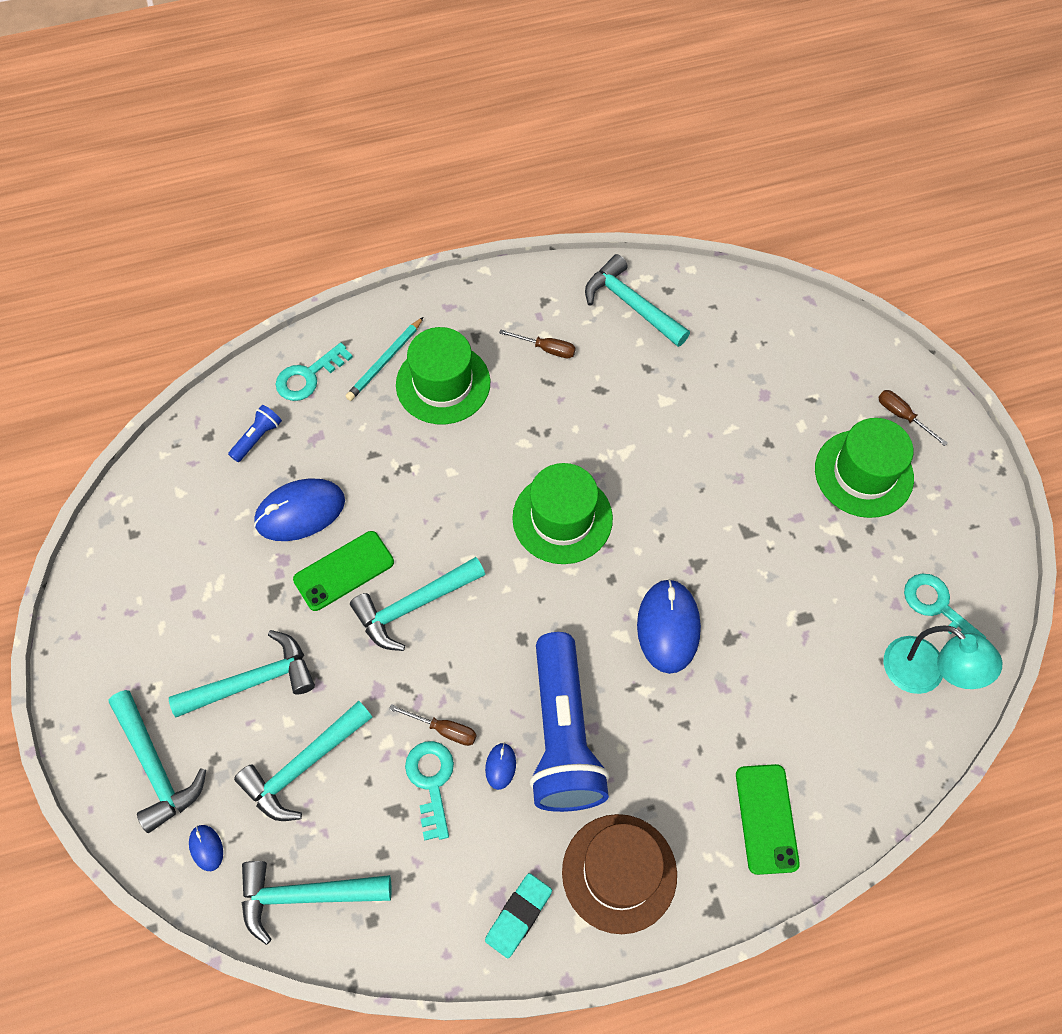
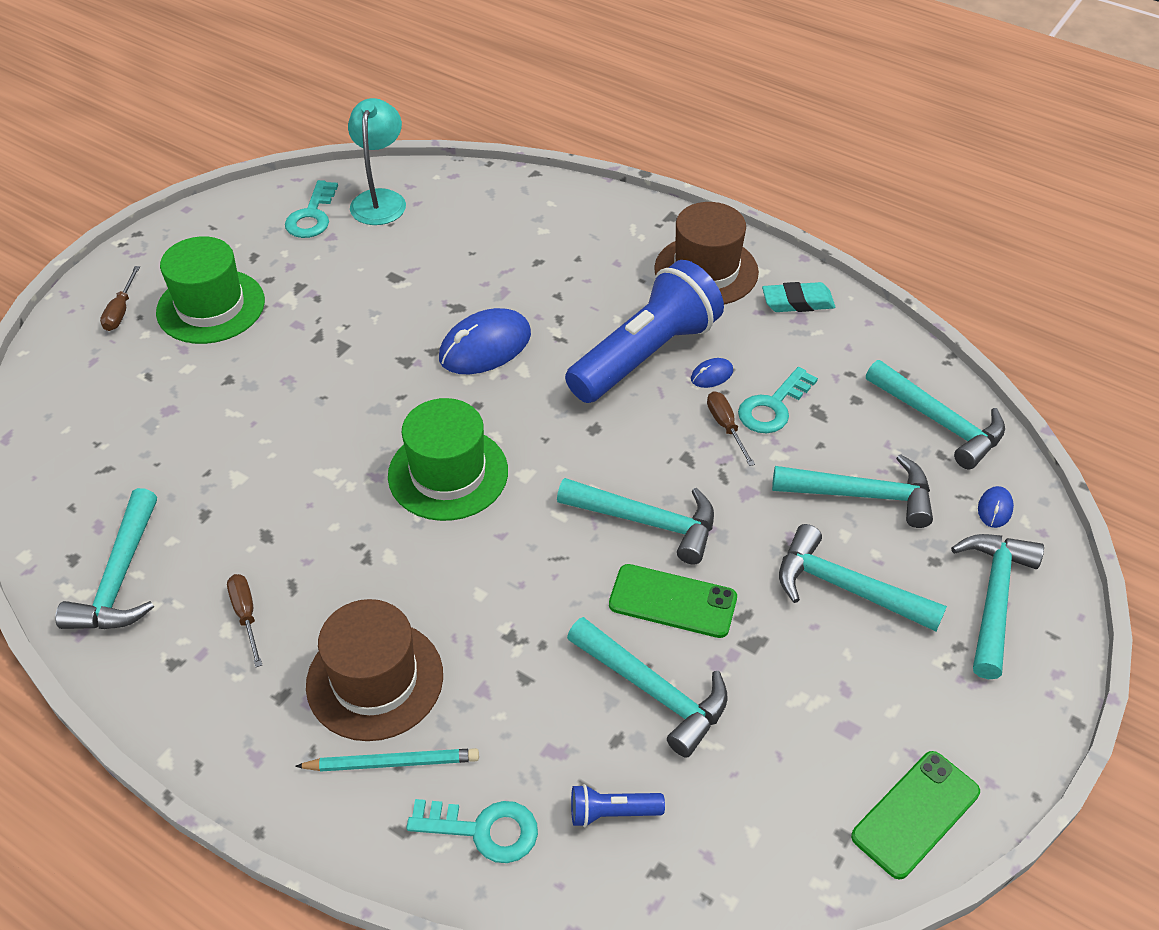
camera: 130 degrees left, 15 degrees down
(300, 511) = (653, 691): blue mouse -> turquoise hammer
(443, 383) = (375, 680): green hat -> brown hat
(766, 818) = (581, 223): green phone -> green phone (915, 814)

